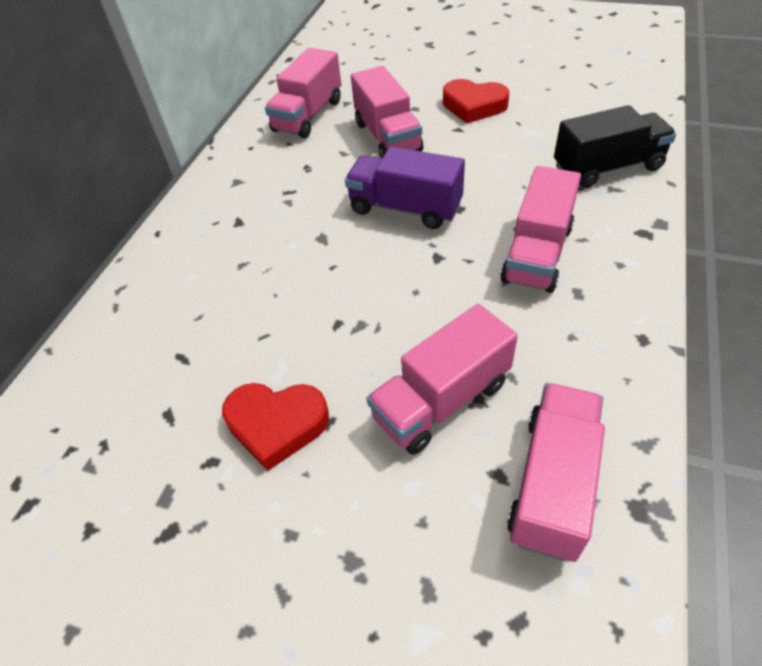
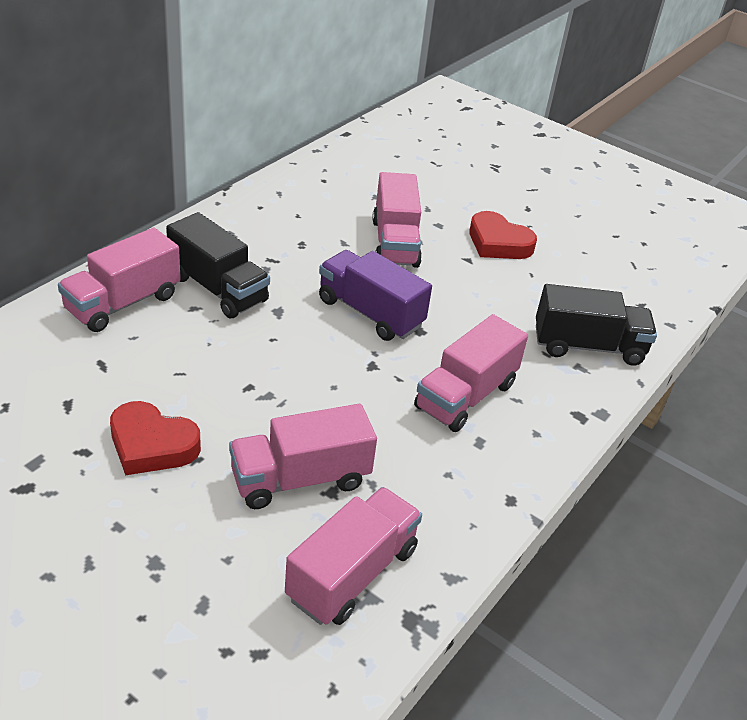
camera: 10 degrees right, 10 degrees down
(254, 237) = (218, 289): none -> black truck
(308, 115) = (331, 196): pink truck -> pink truck (123, 303)

